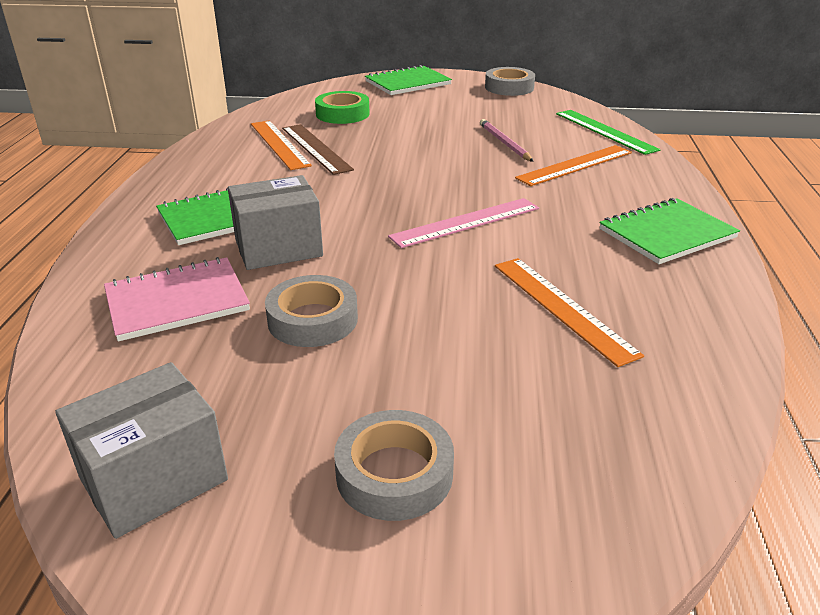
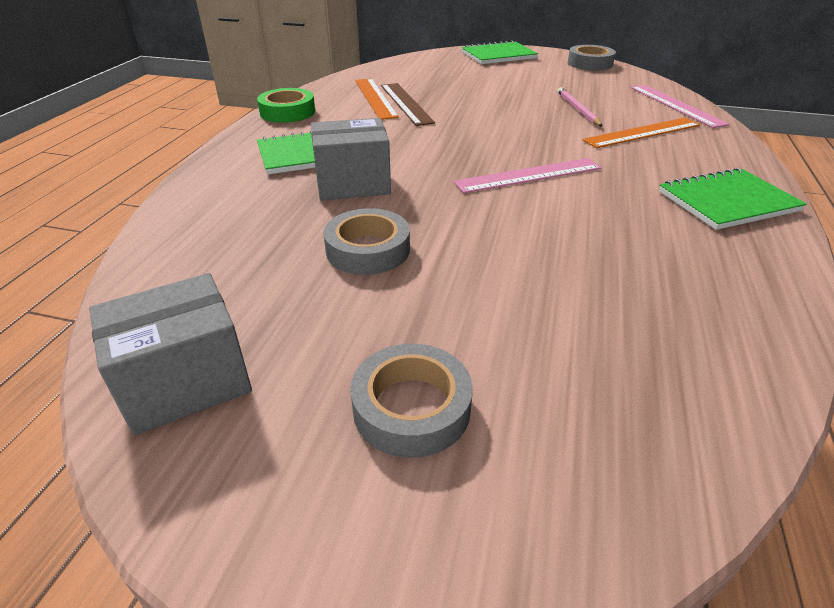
camera: 10 degrees right, 5 degrees up
(177, 301) = (253, 222): pink notebook -> none
(342, 114) = (435, 77): green tape -> green tape (287, 112)
(562, 308) = (610, 262): orange ruler -> none
(605, 131) = (676, 105): green ruler -> pink ruler

